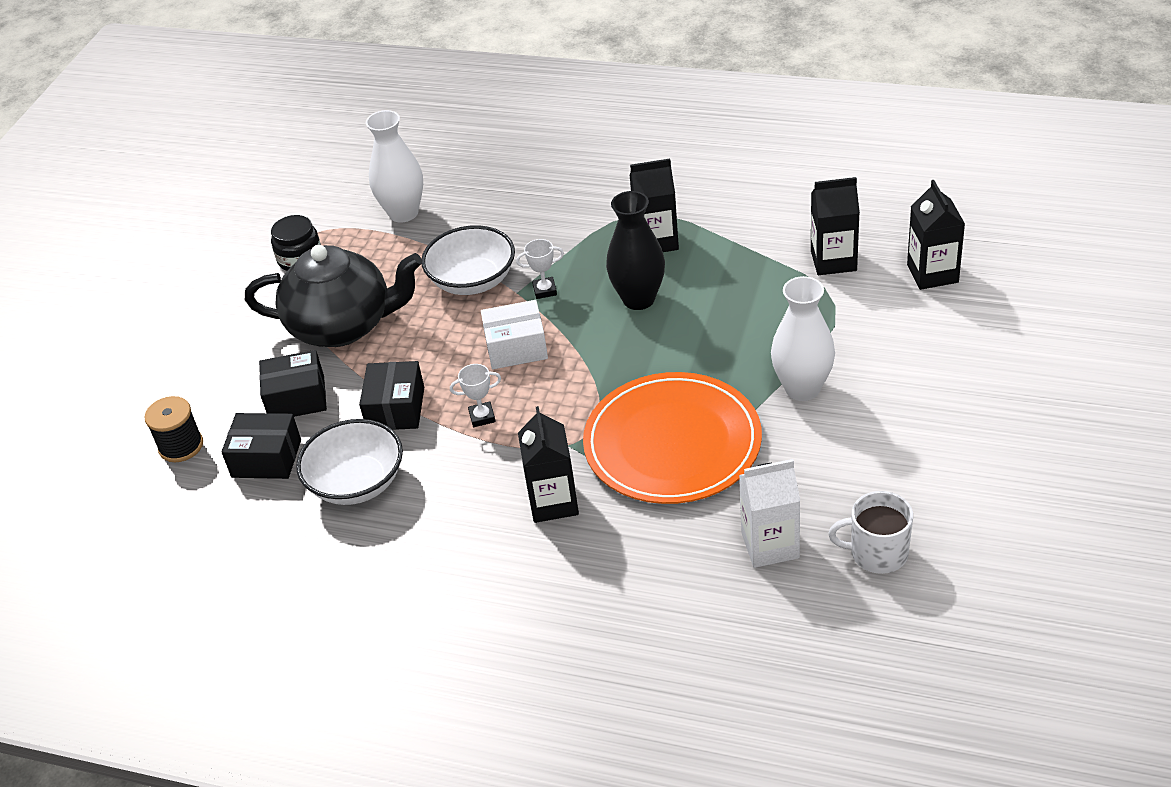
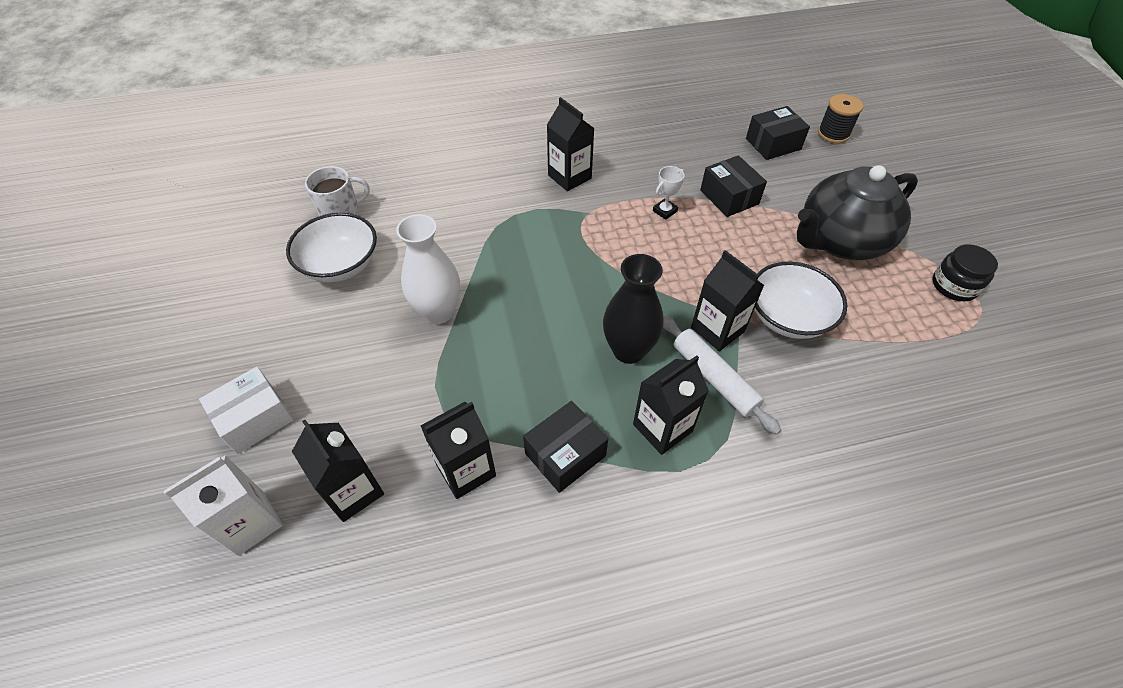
camera: 145 degrees right, 10 degrees up
(297, 398) = (803, 182): black box -> black box (565, 454)
(357, 483) = (702, 149): white bowl -> white bowl (340, 264)
(403, 213) = (935, 369): white vase -> none
(516, 347) = (691, 269): white box -> white box (255, 419)
(545, 290) = (717, 329): white trophy -> black carton
(584, 258) = (714, 378): none -> white rolling pin
(672, 443) = (516, 237): orange plate -> none
(770, 545) = (414, 196): white carton -> white carton (251, 523)

